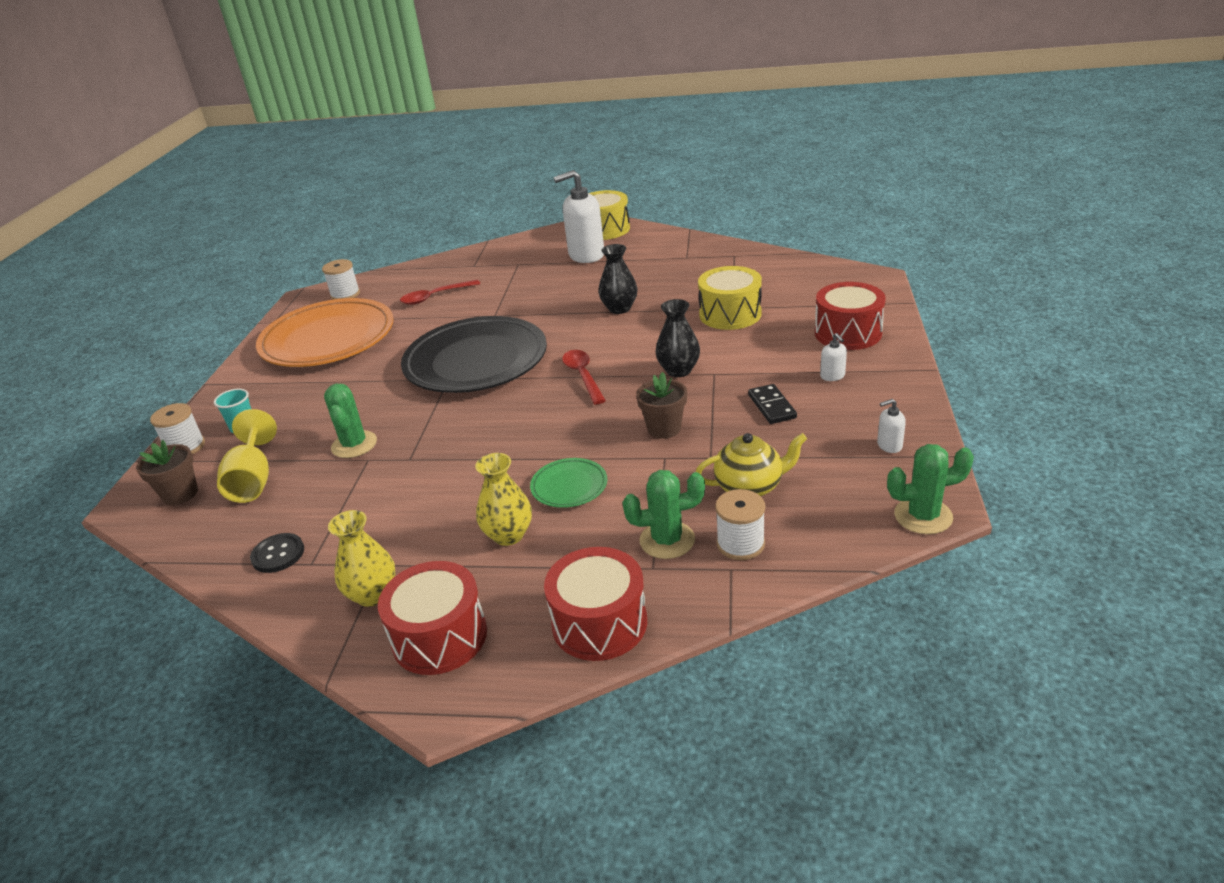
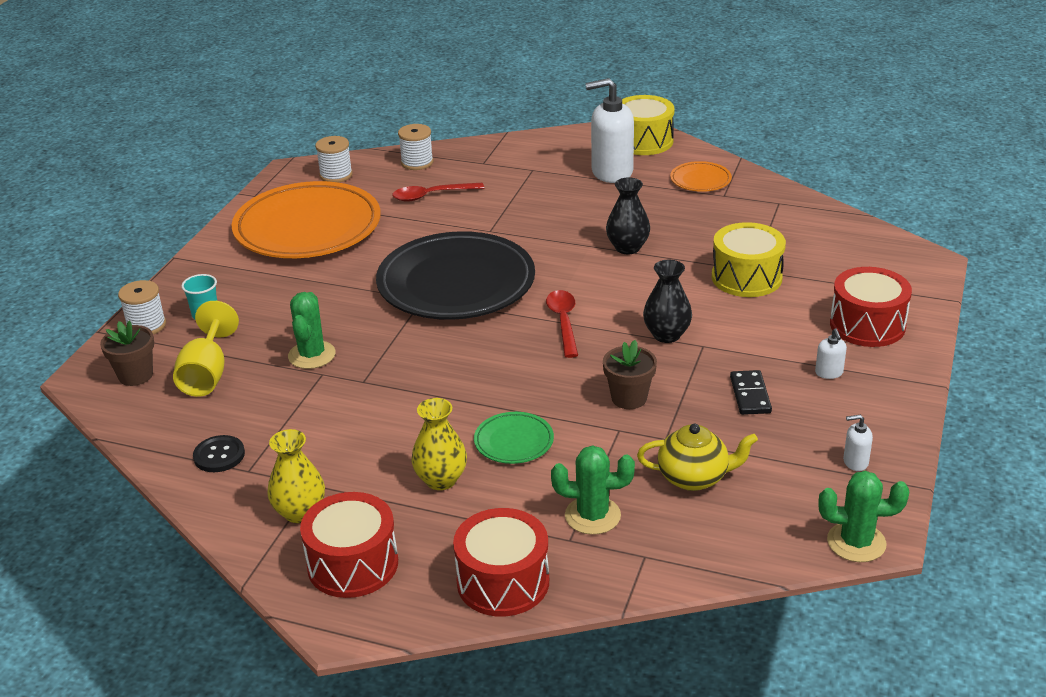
camera: 10 degrees right, 0 degrees up
(662, 249) = (700, 180): none -> orange plate
(740, 544) = (663, 534): white spool -> white spool (417, 162)

